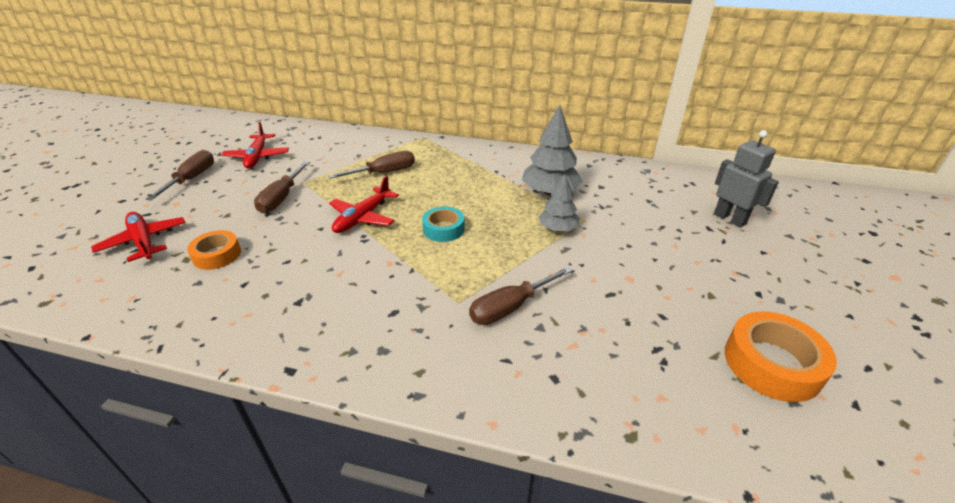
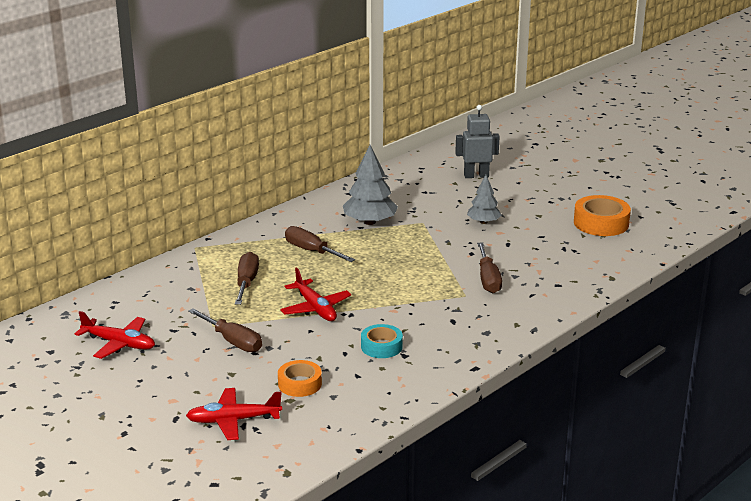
camera: 60 degrees left, 10 degrees down
(192, 179) = (124, 387): brown screwdriver -> brown screwdriver (311, 251)
(443, 229) = (373, 278): turquoise tape -> turquoise tape (381, 346)
(557, 228) = (421, 236): grey tree -> grey tree (483, 222)

